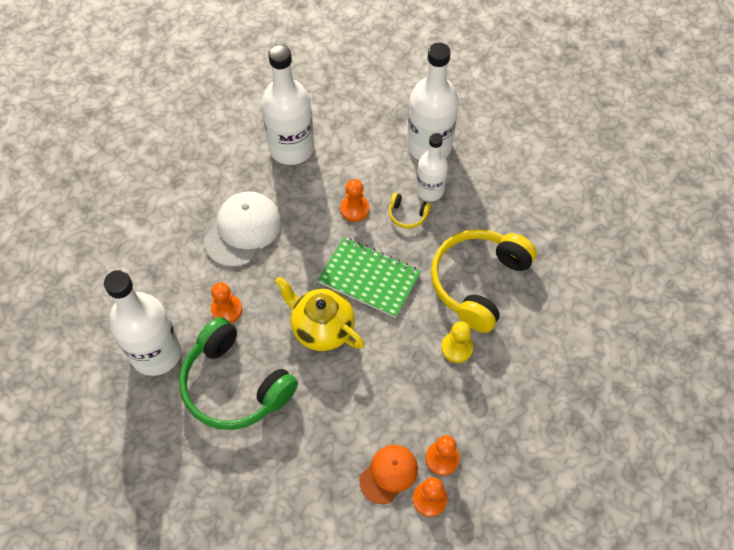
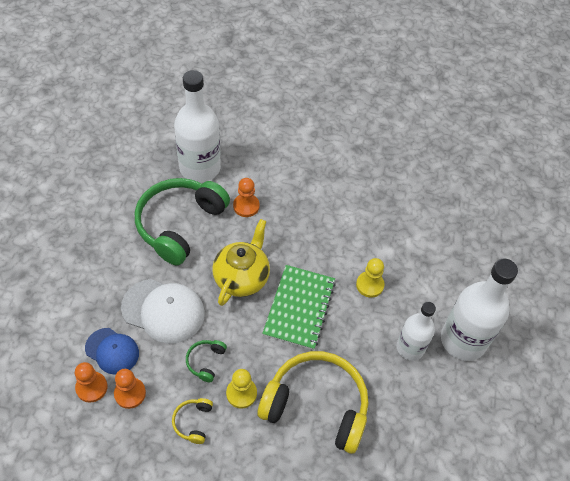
camera: 75 degrees right, 5 degrees down
(243, 230) = (324, 203): white cap -> white cap (163, 311)
(291, 148) = (420, 224): white bottle -> none
(354, 209) = (369, 285): orange pawn -> yellow pawn
(389, 474) = (112, 351): orange cap -> blue cap
(407, 215) = (376, 331): yellow headphones -> yellow headphones (193, 422)
(416, 377) = (206, 361): none -> green headphones

